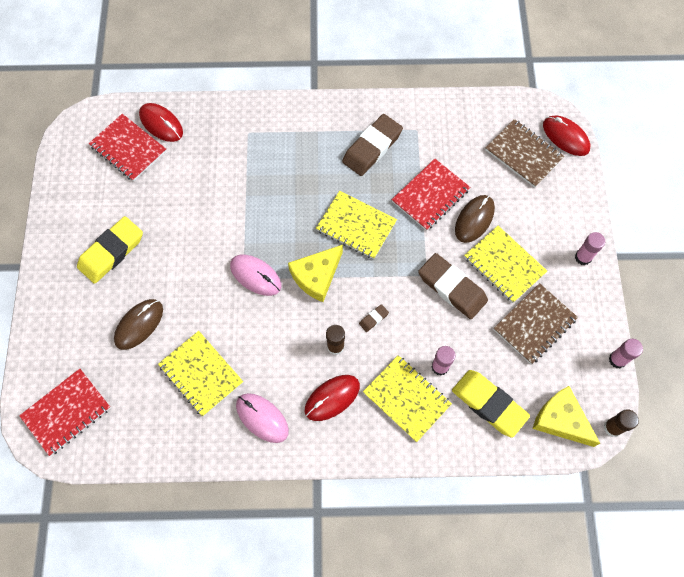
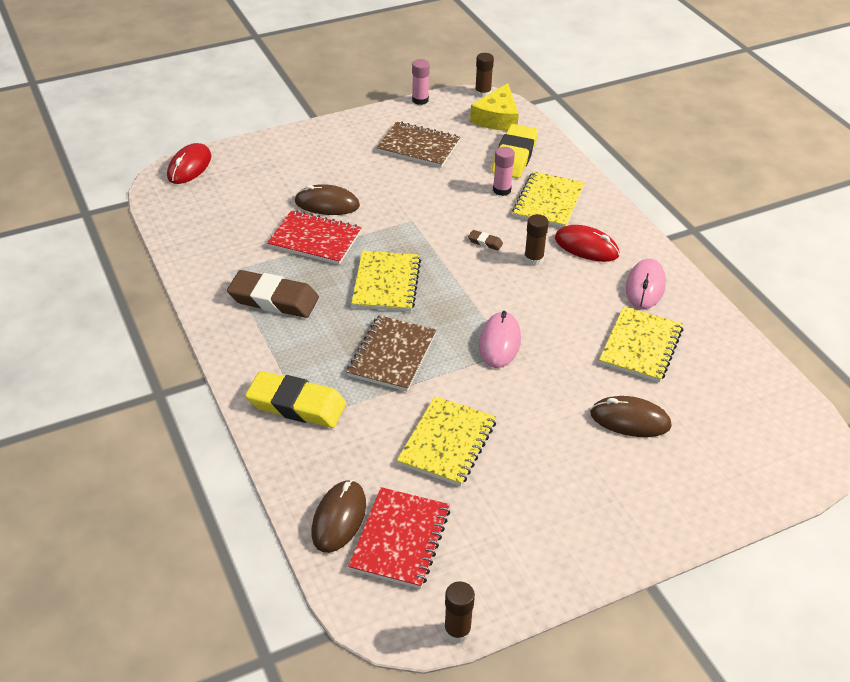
camera: 115 degrees left, 25 degrees down
(55, 153) = (457, 631): none -> brown glue stick
(67, 412) = (774, 441): red notebook -> none
(111, 252) = (562, 488): yellow eraser -> yellow eraser (296, 405)
(161, 124) = (339, 518): red mouse -> brown mouse
(316, 276) = (466, 295): yellow cheese -> none
(452, 288) = (415, 201): brown eraser -> none
(504, 265) = (368, 175): yellow notebook -> yellow notebook (447, 443)
(523, 154) = (226, 189): brown notebook -> brown notebook (392, 355)
(583, 257) = (329, 133): pink glue stick -> none

